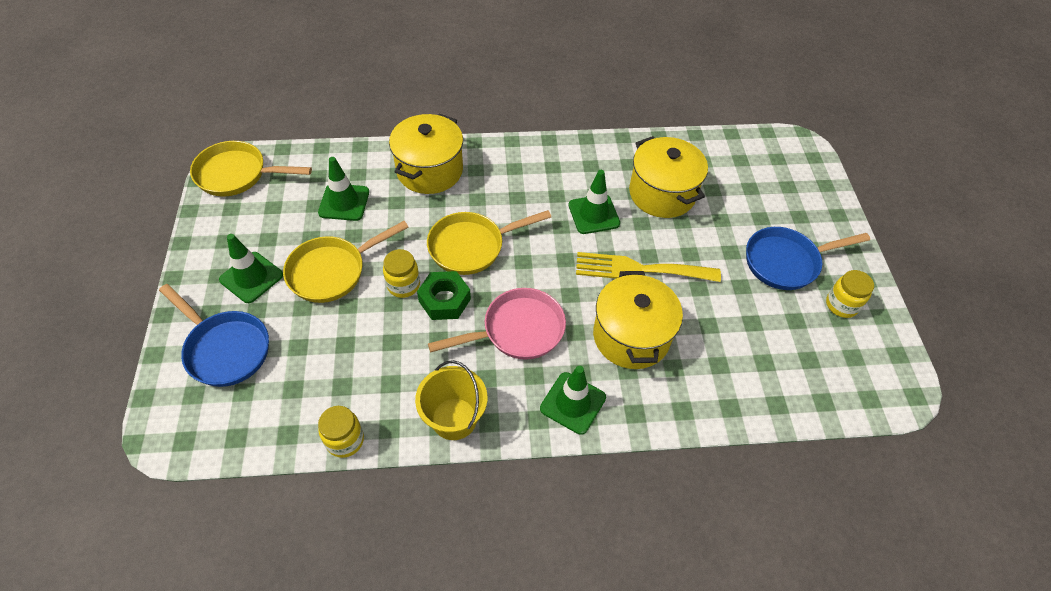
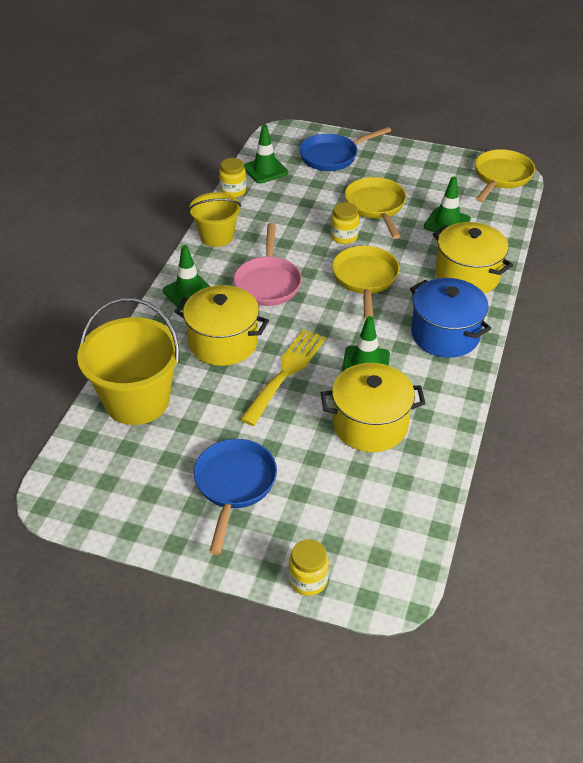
camera: 115 degrees right, 10 degrees down
(251, 277) = (389, 172): green traffic cone -> green traffic cone (265, 170)
(444, 300) = (318, 253): green nut -> none
(524, 169) = (445, 335): none -> blue pot
(753, 379) = (137, 400): none -> yellow bucket
(841, 305) = (161, 504): yellow jar -> yellow jar (308, 580)

